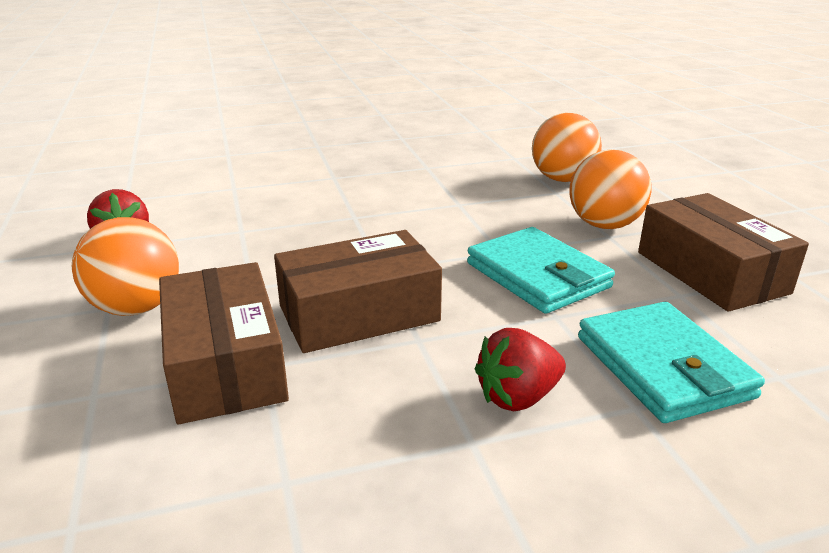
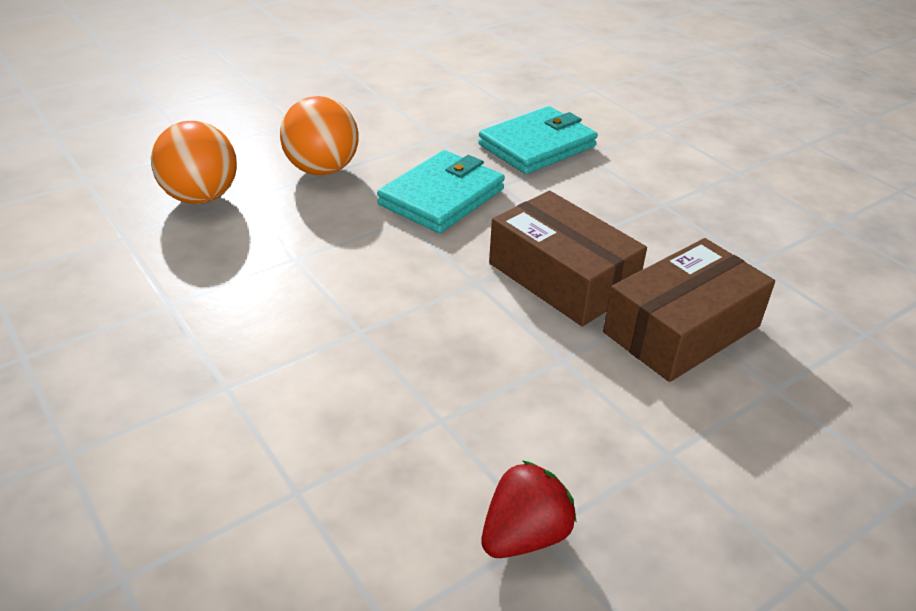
camera: 110 degrees left, 10 degrees up
(136, 308) = (654, 429): orange ball -> none
(518, 397) = (609, 192): red strawberry -> none
(711, 272) = (394, 125): brown box -> none

